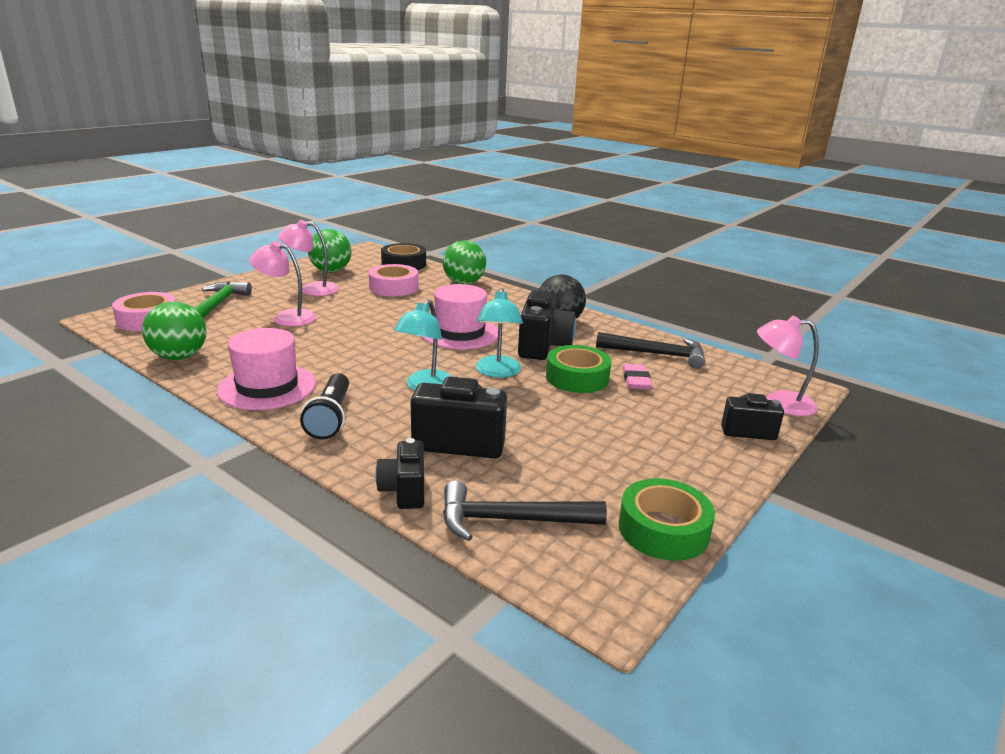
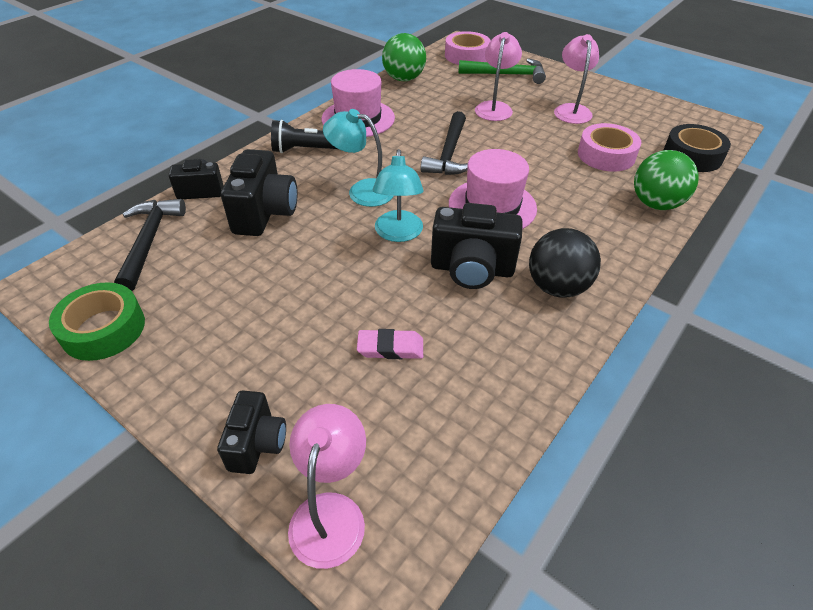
camera: 90 degrees right, 20 degrees up
(331, 271) = (631, 113): green ball -> none
(497, 372) = (398, 234): turquoise lamp -> turquoise lamp turned 90 degrees counterclockwise
(577, 377) = (392, 294): green tape -> none
(656, 354) = (475, 382): black hammer -> black hammer (449, 153)

